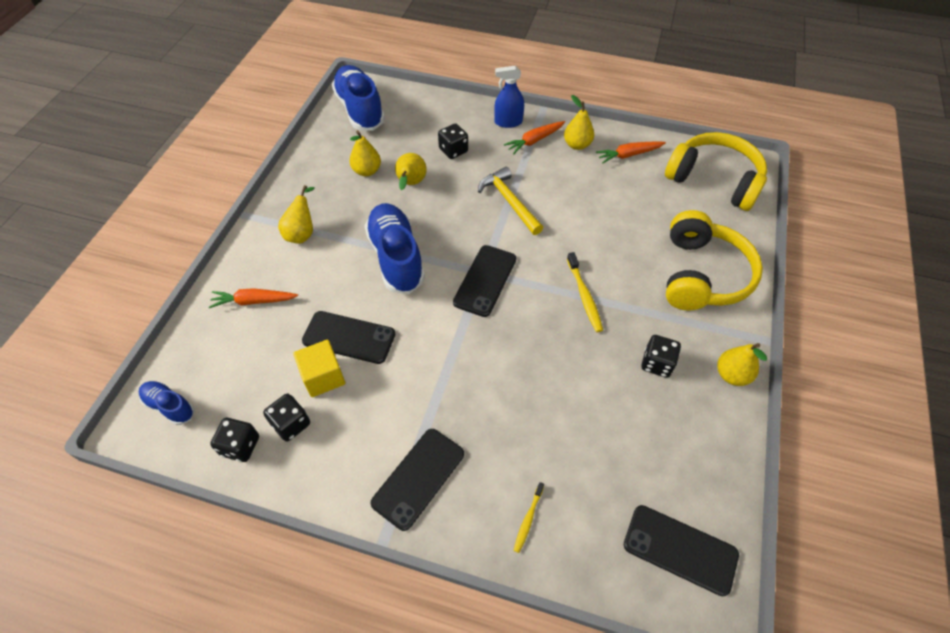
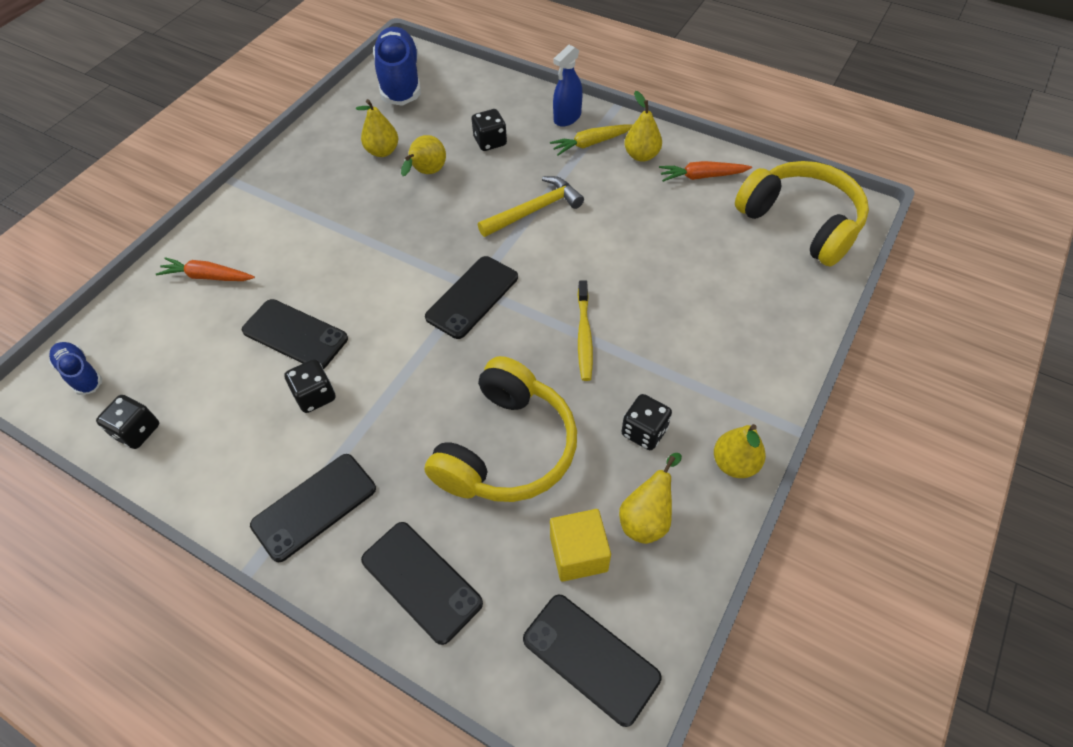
camera: 15 degrees right, 0 degrees up
(291, 424) = (198, 418): black dice -> black dice (315, 396)
(302, 233) = (286, 210): yellow pear -> yellow pear (647, 518)
(323, 377) = (251, 373): yellow cube -> yellow cube (578, 554)
(396, 257) = (380, 254): blue shoe -> none
(508, 122) = (567, 117): blue spray bottle -> blue spray bottle turned 60 degrees counterclockwise
(509, 201) = (535, 210): yellow hammer -> yellow hammer turned 75 degrees clockwise
(528, 519) = (421, 581): yellow toothbrush -> black phone
(534, 141) = (591, 143): orange carrot -> yellow carrot
(702, 275) = (742, 335): yellow headphones -> yellow headphones (507, 448)

